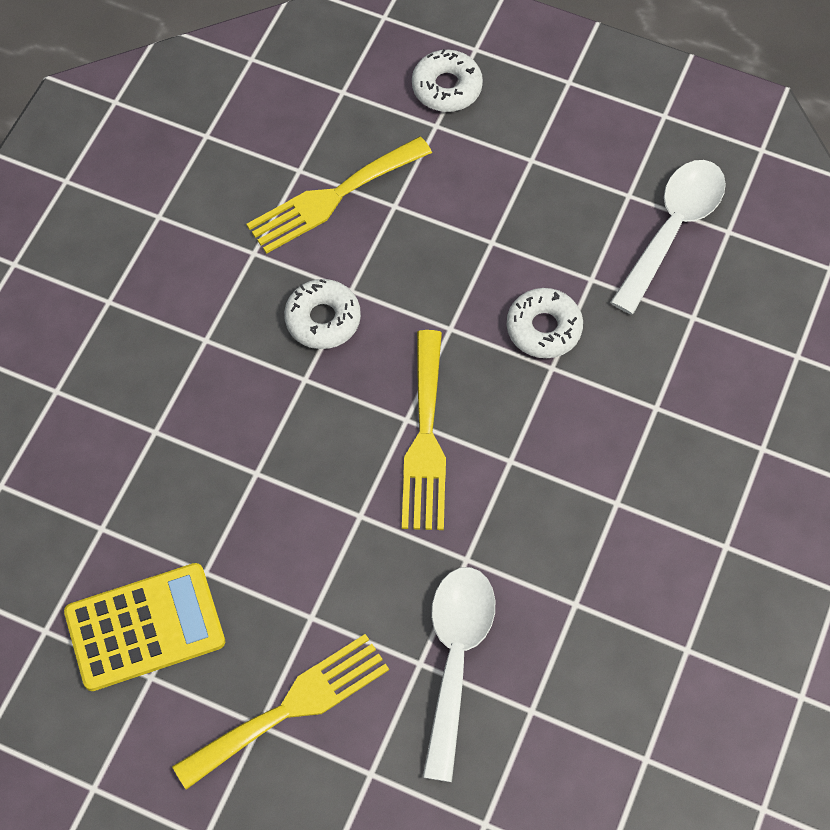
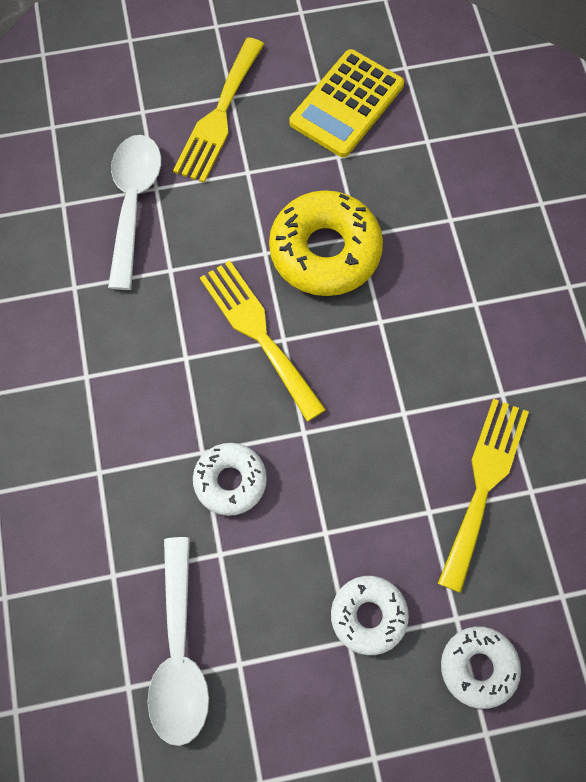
camera: 145 degrees right, 5 degrees up
(300, 478) = (325, 251): none -> yellow donut
(323, 319) = (405, 375): white donut -> white donut (368, 616)
(456, 659) = (133, 204): white spoon -> white spoon turned 150 degrees counterclockwise

